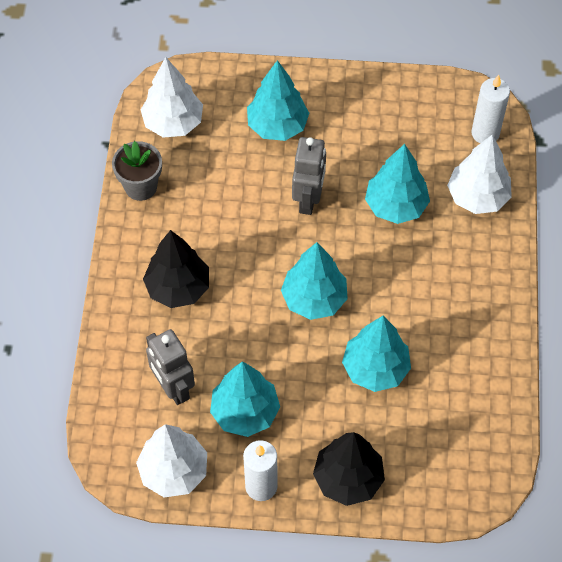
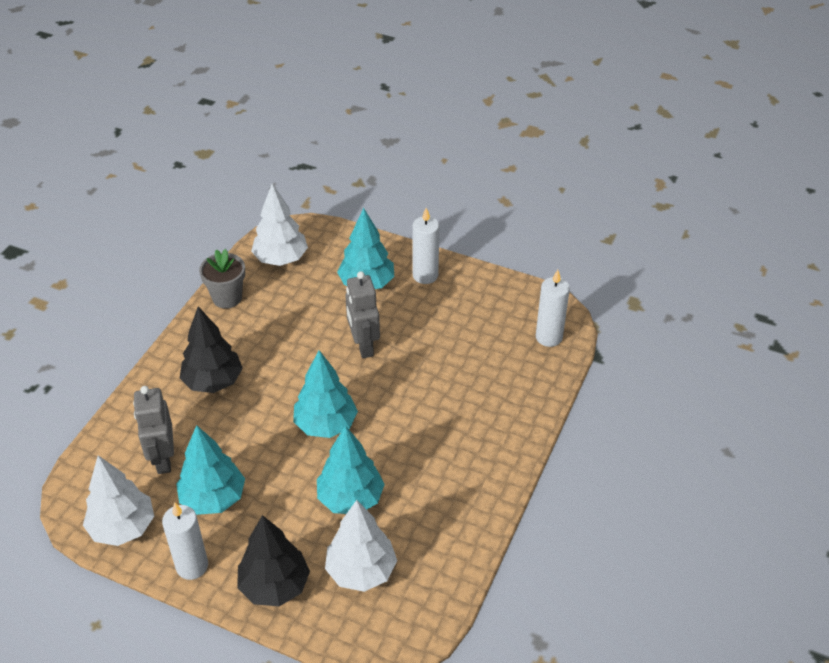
camera: 20 degrees right, 15 degrees down
(308, 199) = (363, 345): grey robot -> grey robot turned 135 degrees clockwise
(332, 98) = (425, 275): none -> white candle
(396, 206) = (438, 372): turquoise tree -> none
(477, 197) = (517, 385): white tree -> white tree (361, 571)

